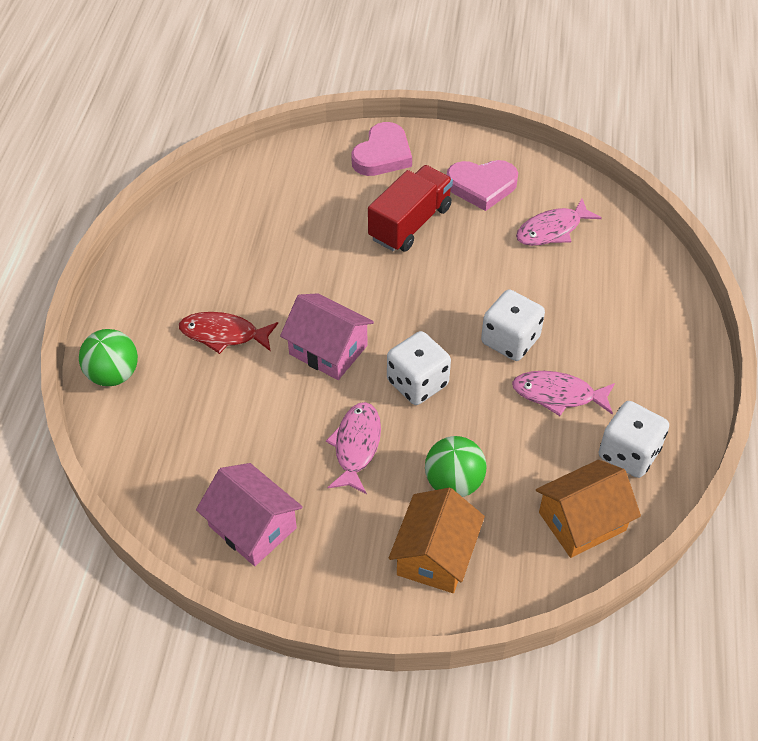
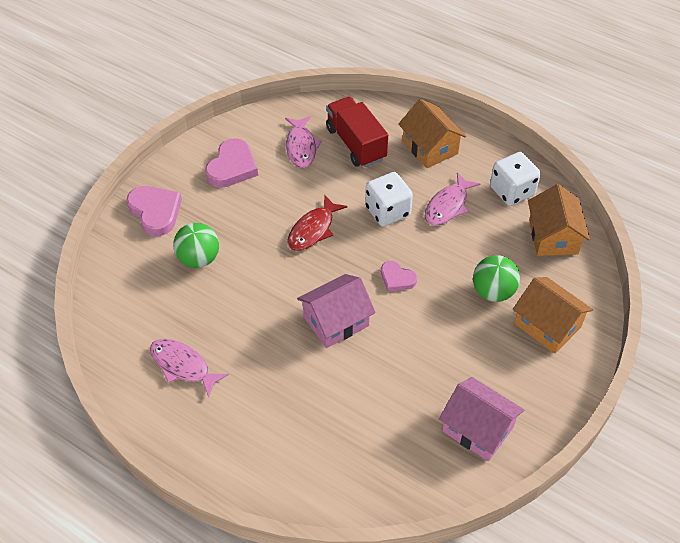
camera: 65 degrees left, 0 degrees up
(113, 374) = (277, 482): green ball -> green ball (199, 259)
(224, 334) = (280, 386): red fish -> red fish (313, 229)
(252, 527) = (478, 429): pink house -> pink house turned 60 degrees clockwise
(356, 446) = (435, 337): pink fish -> pink fish (183, 366)
(410, 223) = (240, 223): red truck -> red truck (356, 144)
(417, 383) = (397, 278): white dice -> pink heart
(640, 346) = (430, 147): none -> orange house

